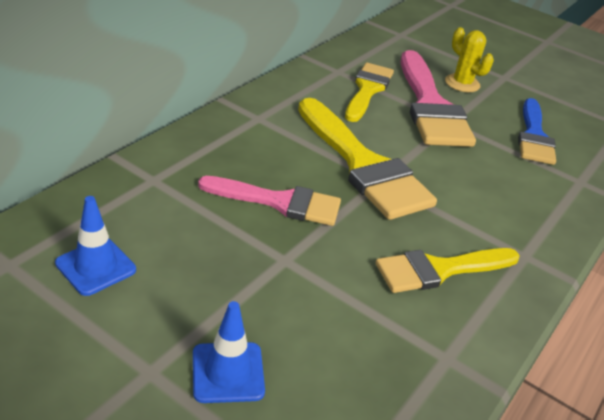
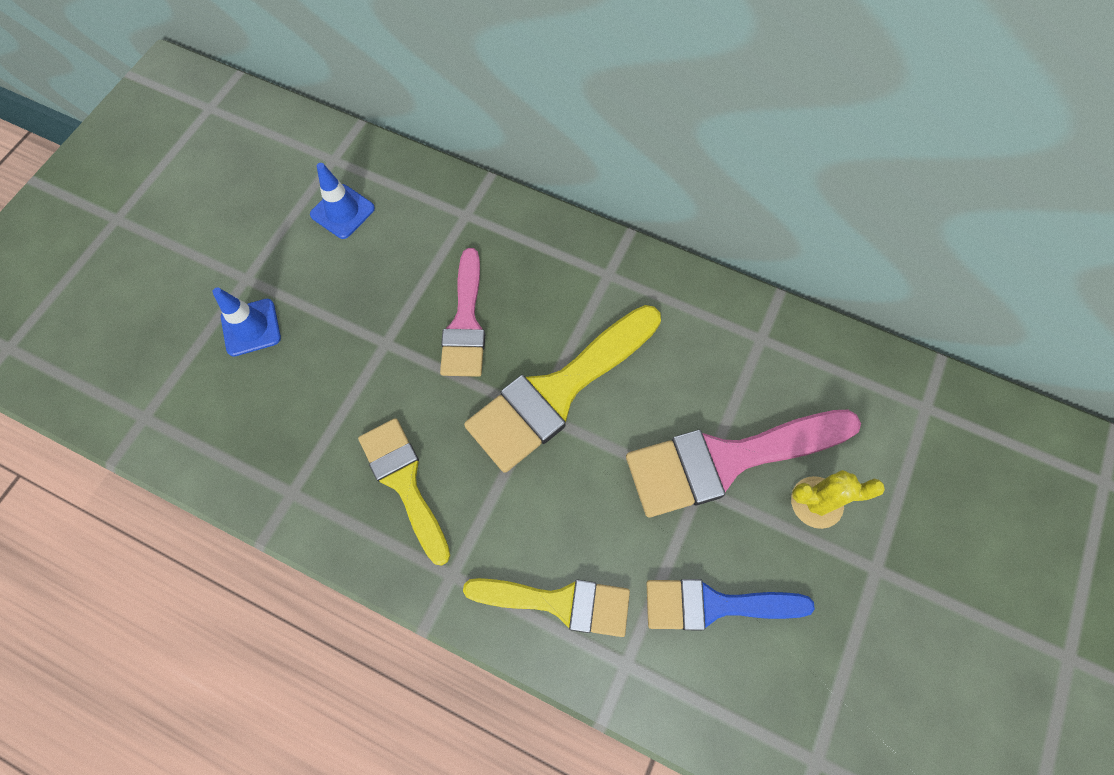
camera: 85 degrees right, 30 degrees up
(367, 90) = (730, 378): yellow brush -> yellow brush (559, 602)
(462, 83) = (816, 502): yellow cactus -> yellow cactus turned 45 degrees clockwise

